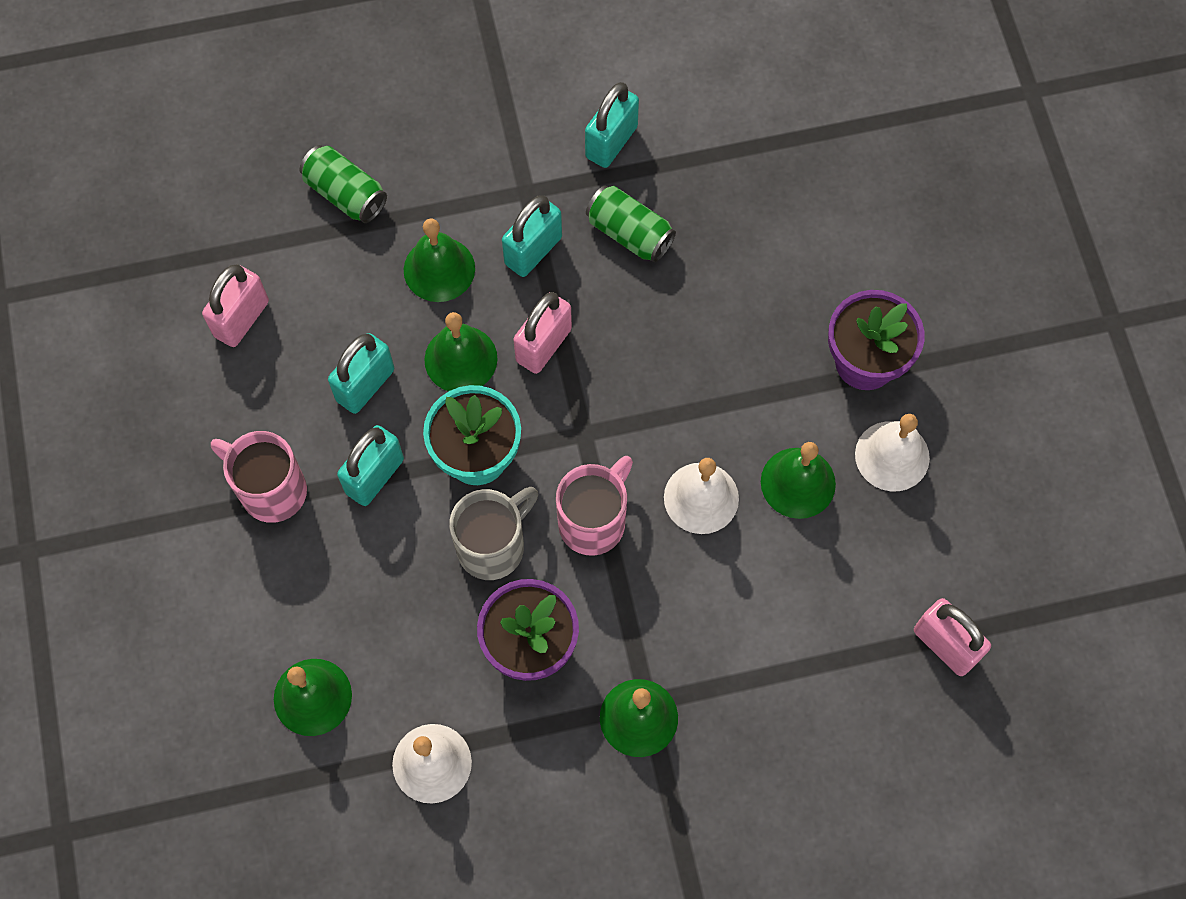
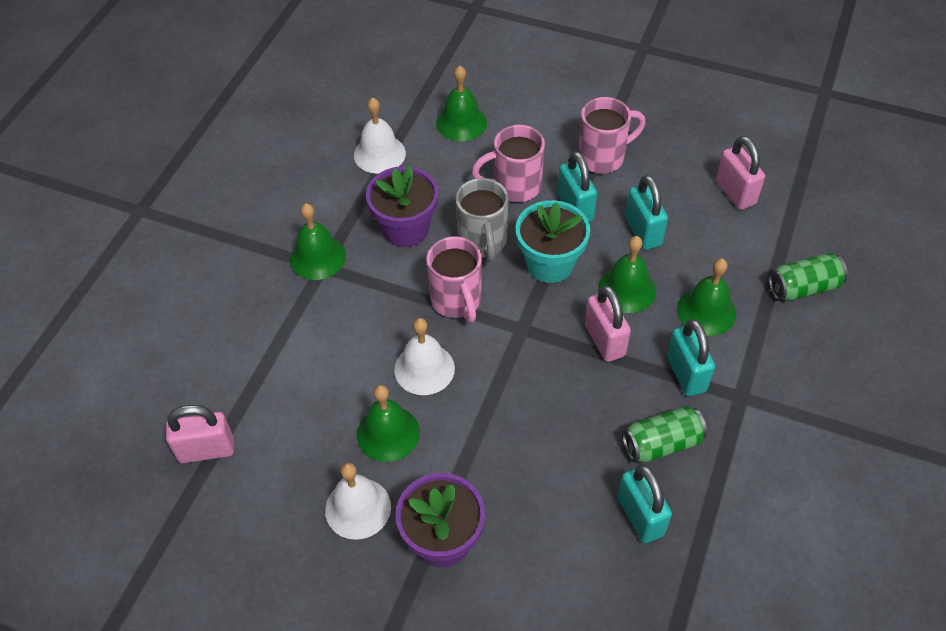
camera: 125 degrees right, 15 degrees down
(383, 562) = (515, 186): none -> pink mug
(611, 142) = (754, 478): turquoise padlock -> turquoise padlock (640, 516)

